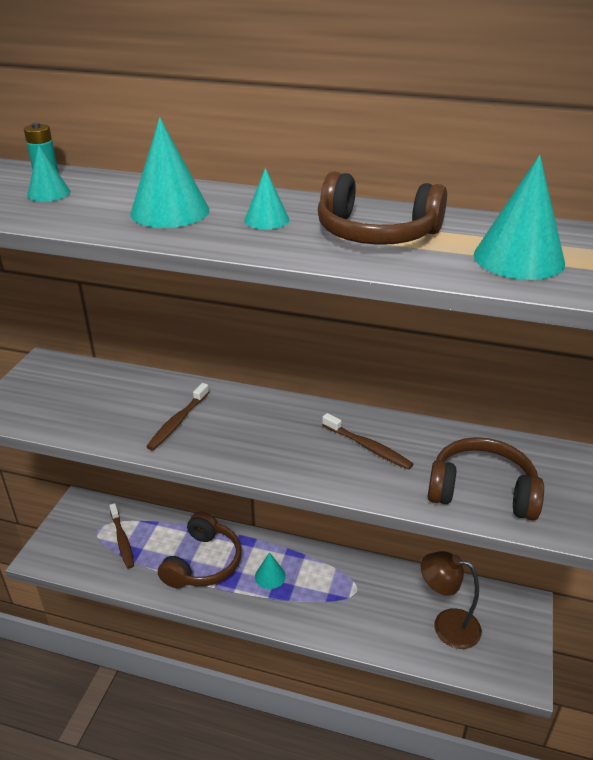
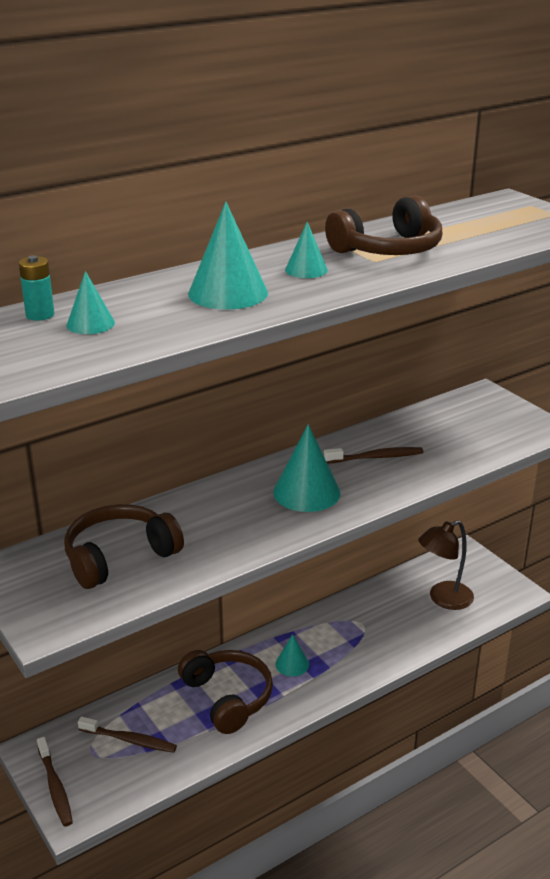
camera: 50 degrees left, 5 degrees down
(178, 422) = (222, 527): brown toothbrush -> brown toothbrush (55, 787)
(482, 491) = (476, 439): brown headphones -> brown headphones (119, 557)
(518, 258) = (488, 231): turquoise cone -> turquoise cone (306, 492)

